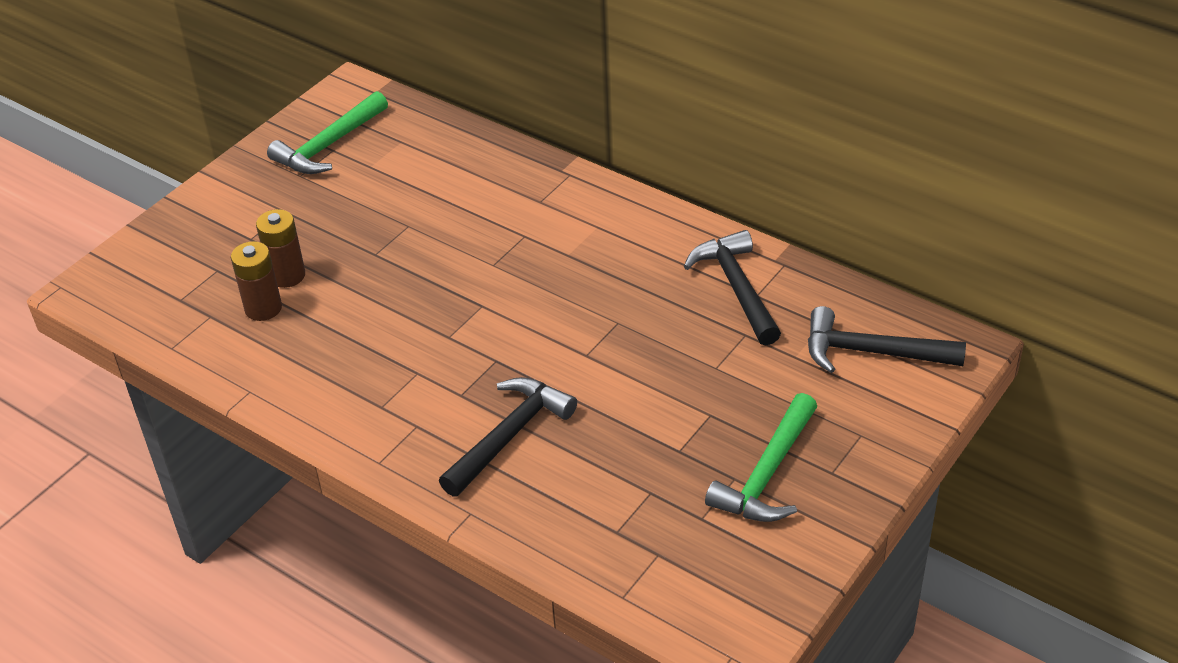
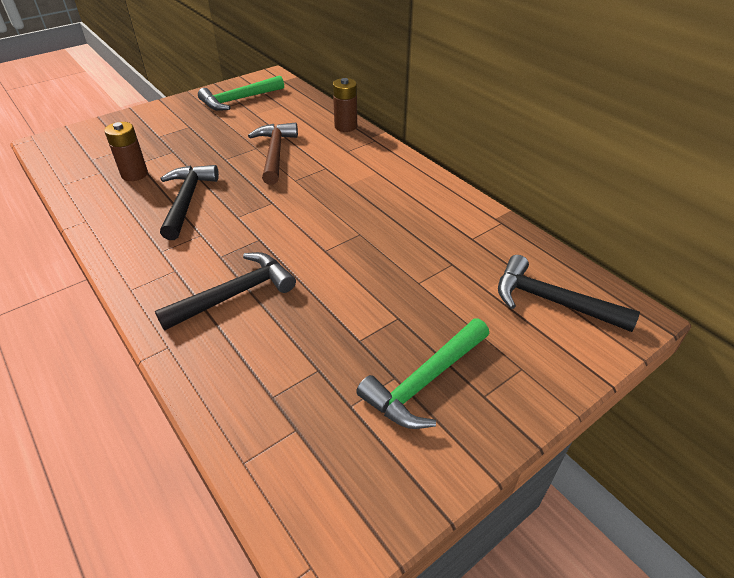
camera: 15 degrees right, 0 degrees up
(287, 275) = (163, 159): brown battery -> brown battery (346, 126)
(441, 228) = (275, 153): none -> brown hammer
(736, 288) = (458, 230): black hammer -> black hammer (187, 200)

